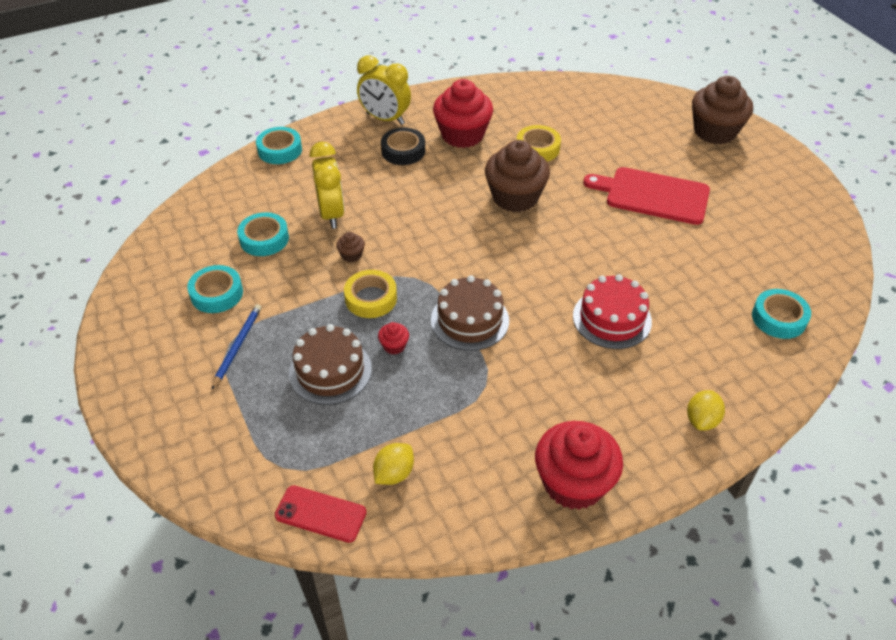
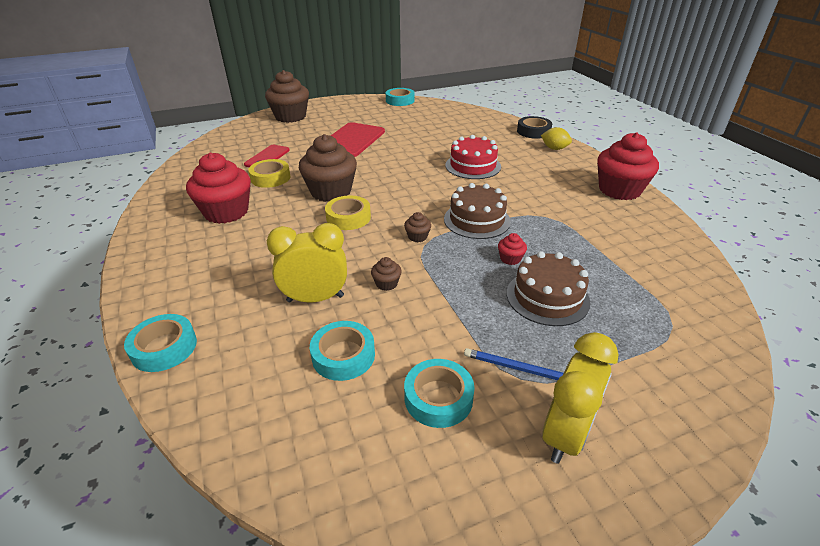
camera: 85 degrees left, 10 degrees down
(320, 514) = (708, 301): red phone -> red phone (267, 157)
(371, 298) = (450, 271): yellow tape -> yellow tape (348, 217)
(385, 119) = (162, 258): yellow clock -> yellow clock (566, 435)
(394, 473) = (647, 261): yellow lemon -> none
(403, 151) = (230, 247): black tape -> black tape (533, 131)
(430, 272) = (417, 237): none -> brown cupcake
(778, 318) = (470, 121): turquoise tape -> turquoise tape (400, 100)

